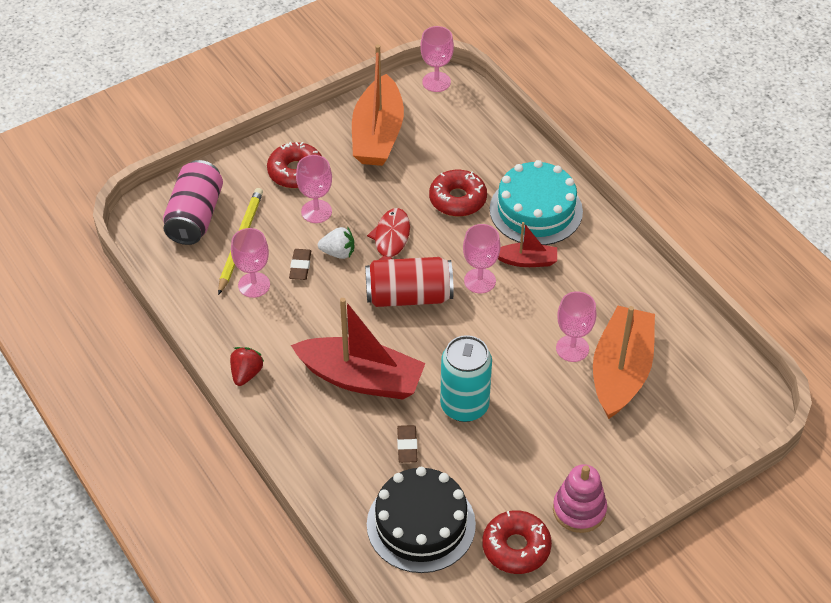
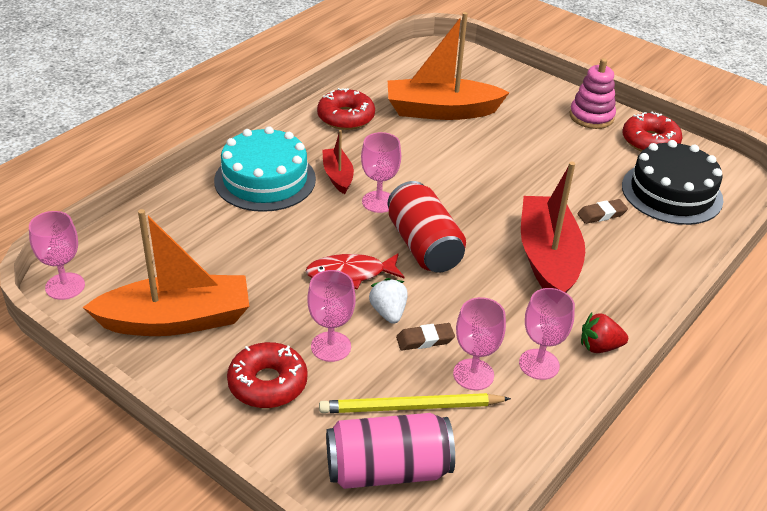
camera: 110 degrees left, 10 degrees down
(457, 199) = (268, 235): red donut -> red donut (346, 117)
(464, 406) = (534, 188): turquoise can -> none
(572, 348) = (431, 138): pink goblet -> pink goblet (539, 364)

